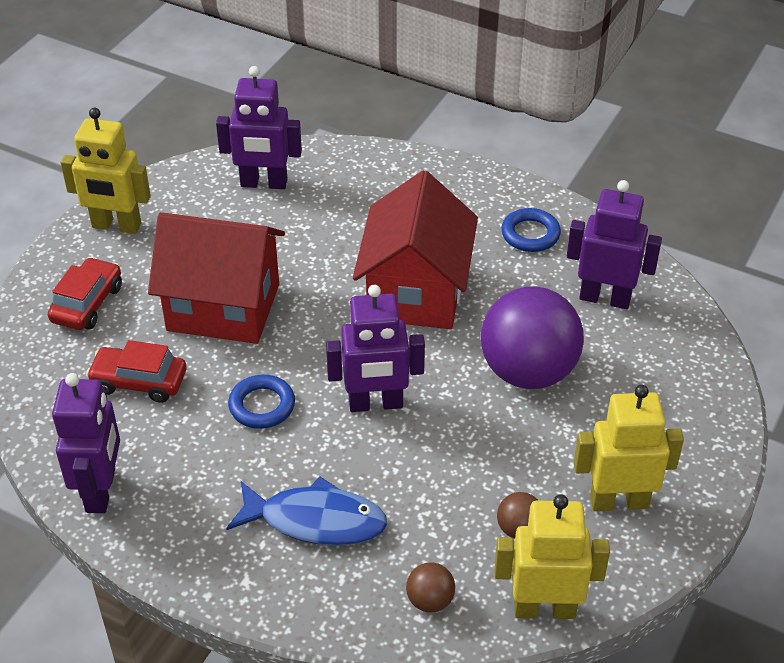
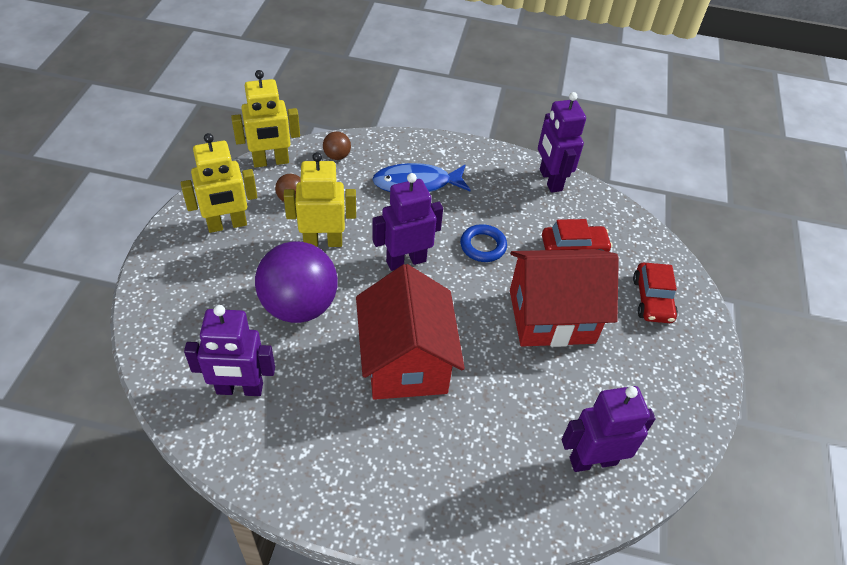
camera: 160 degrees right, 5 degrees up
(116, 226) = (686, 378): yellow robot -> yellow robot (323, 241)
(530, 234) = (316, 451): blue ring -> none

